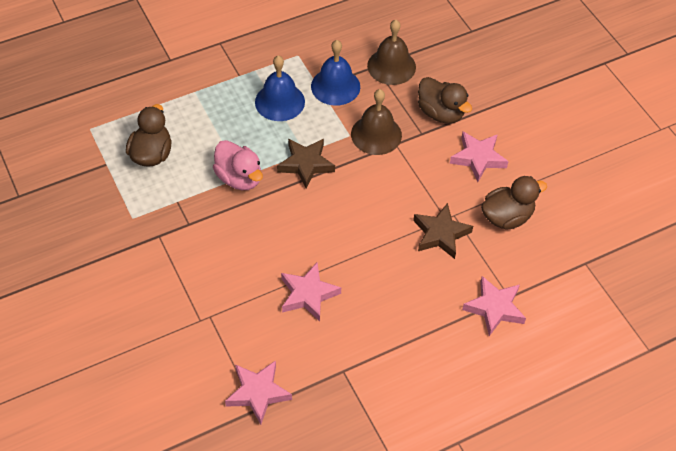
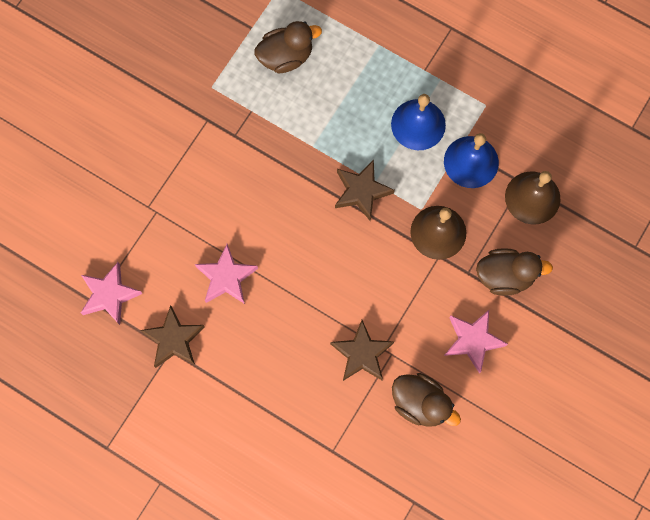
camera: 60 degrees right, 20 degrees up
(239, 178) = (309, 145): pink duck -> none
(335, 363) = (173, 339): none -> brown star
(440, 113) = (505, 276): brown duck -> brown duck turned 105 degrees counterclockwise
(494, 308) = (312, 444): pink star -> none

